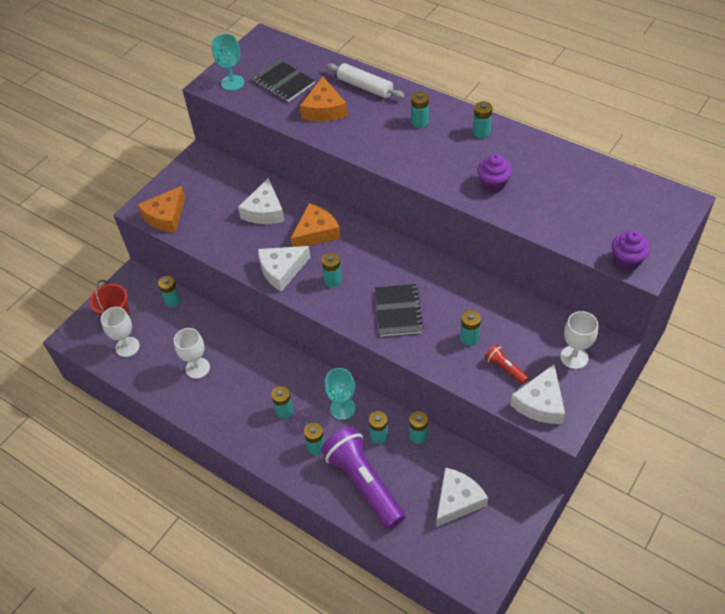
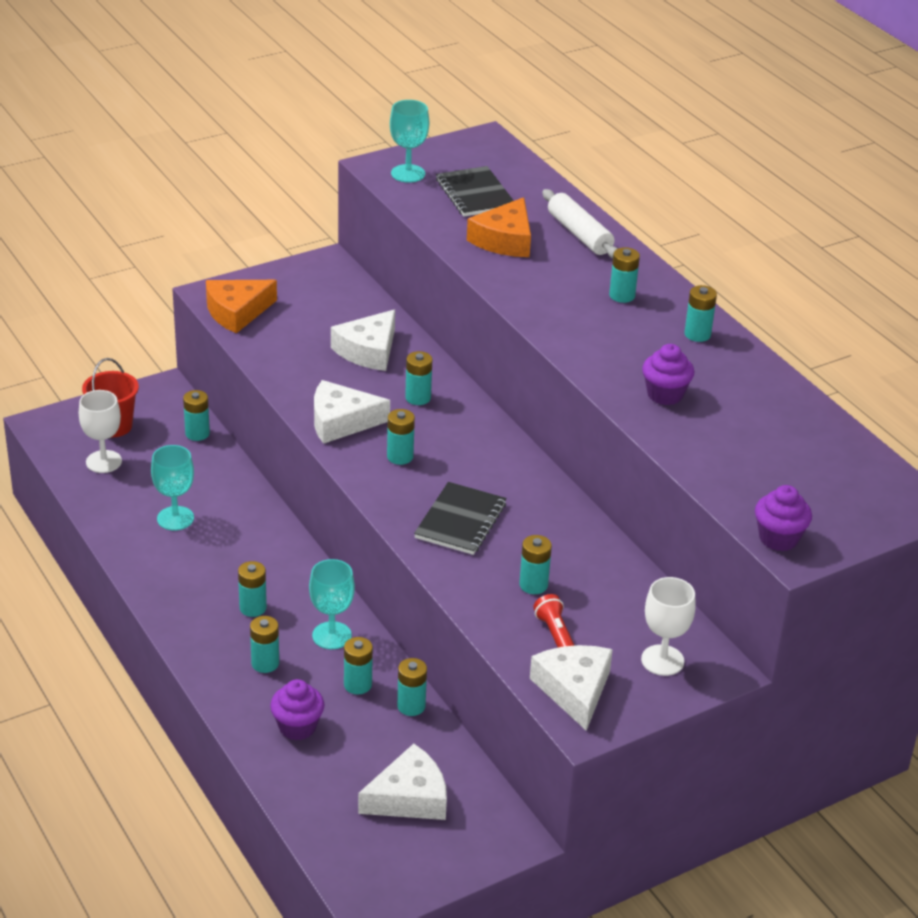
camera: 20 degrees right, 15 degrees down
(197, 368) = (175, 518): white goblet -> turquoise goblet
(316, 232) = (418, 398): orange cheese -> turquoise battery
(363, 483) = (297, 727): purple flashlight -> purple cupcake
(540, 403) = (574, 690): white cheese -> white cheese turned 120 degrees clockwise

